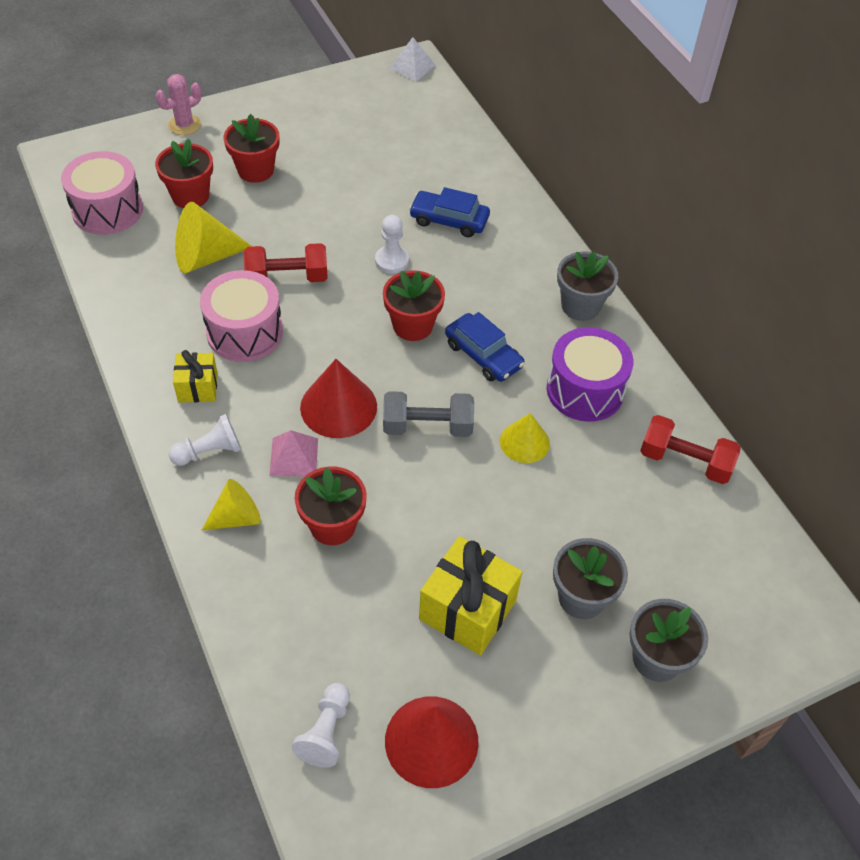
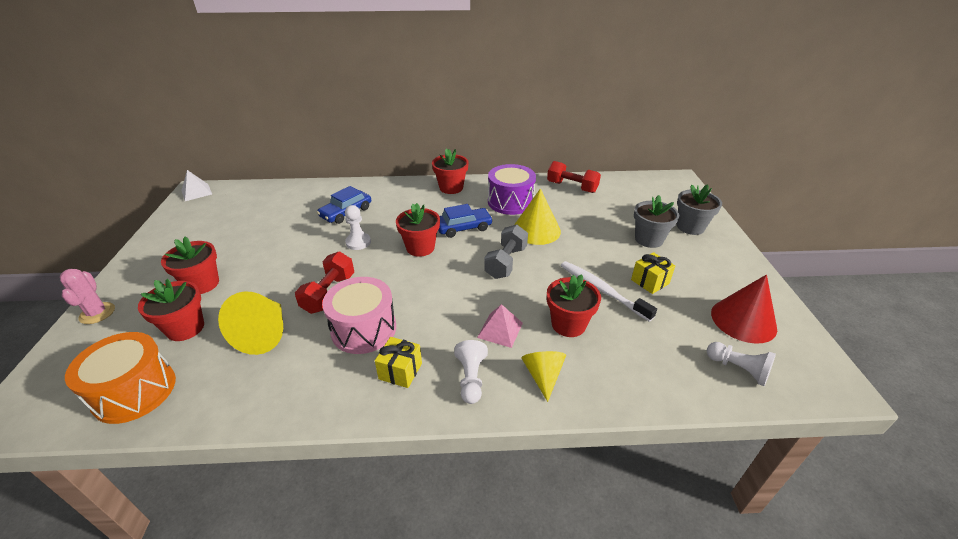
camera: 65 degrees left, 15 degrees down
(107, 210) = (135, 391): pink drum -> orange drum
(338, 406) = (467, 297): red cone -> none
(419, 551) = (602, 290): none -> white toothbrush
(467, 610) = (650, 281): yellow gift -> yellow gift, size x0.58
(524, 442) = (536, 230): yellow cone -> yellow cone, size x1.55
(580, 306) = (451, 188): grey flower pot -> red flower pot
(685, 461) = (572, 187): red dumbbell -> red dumbbell turned 75 degrees clockwise

